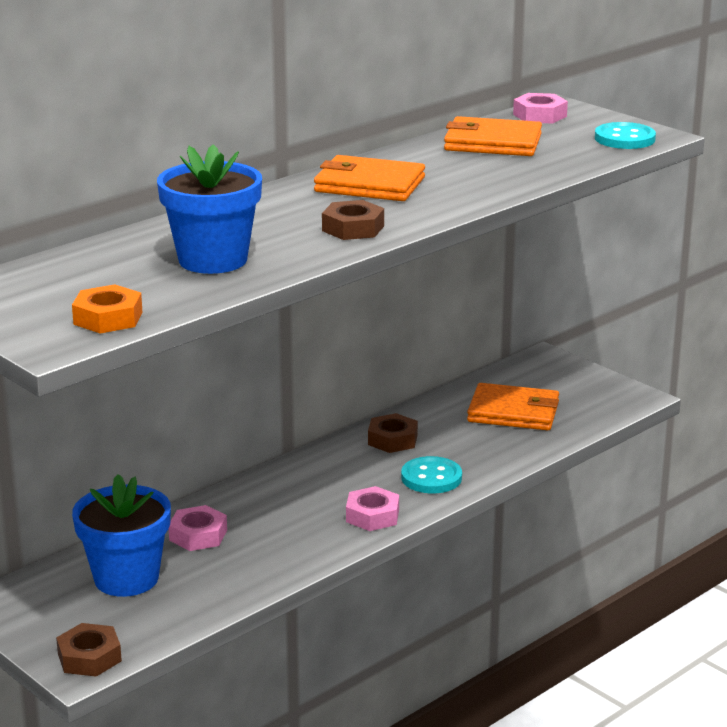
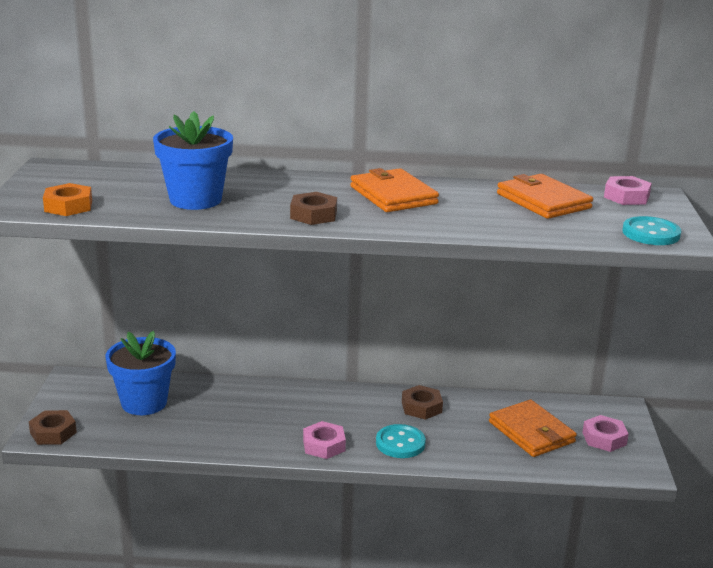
camera: 45 degrees right, 0 degrees up
(198, 535) = (218, 400): pink nut -> pink nut (604, 438)

